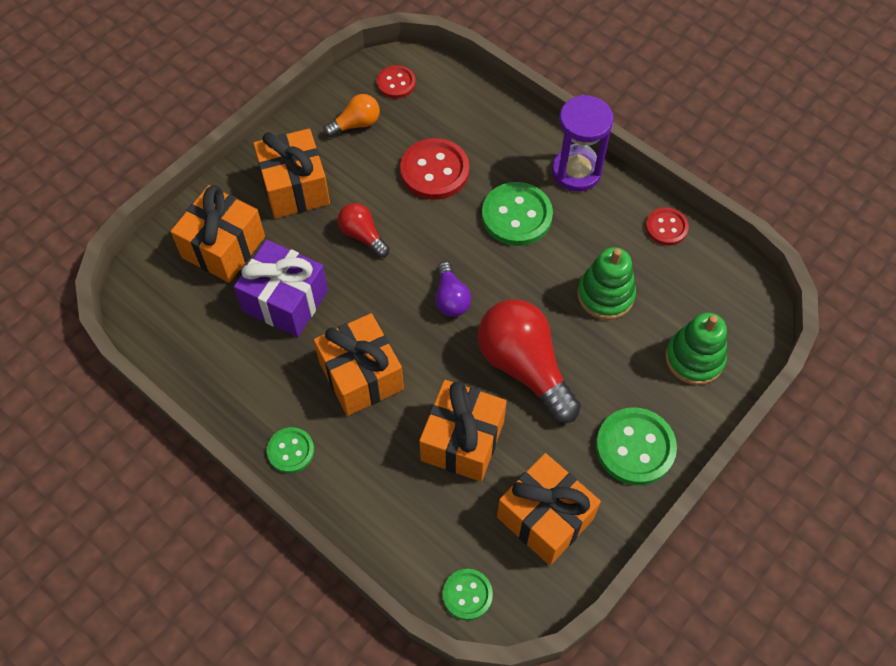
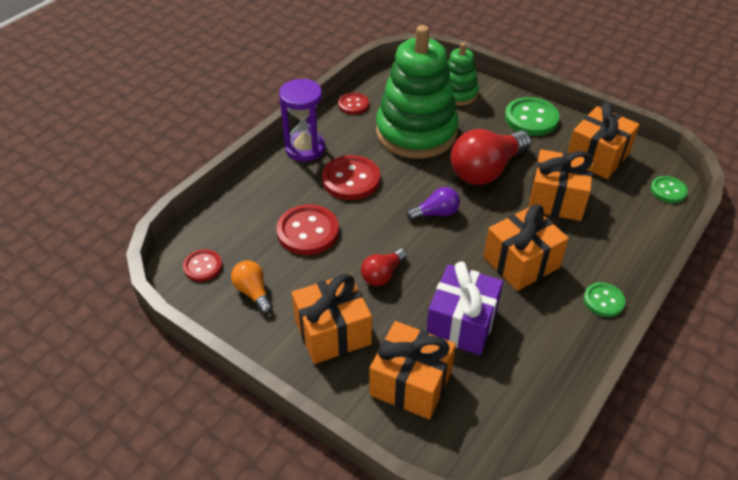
camera: 95 degrees left, 15 degrees down
(516, 216) = (351, 179): green button -> red button
(605, 295) = (416, 132): green stacking toy -> green stacking toy, size x1.93

